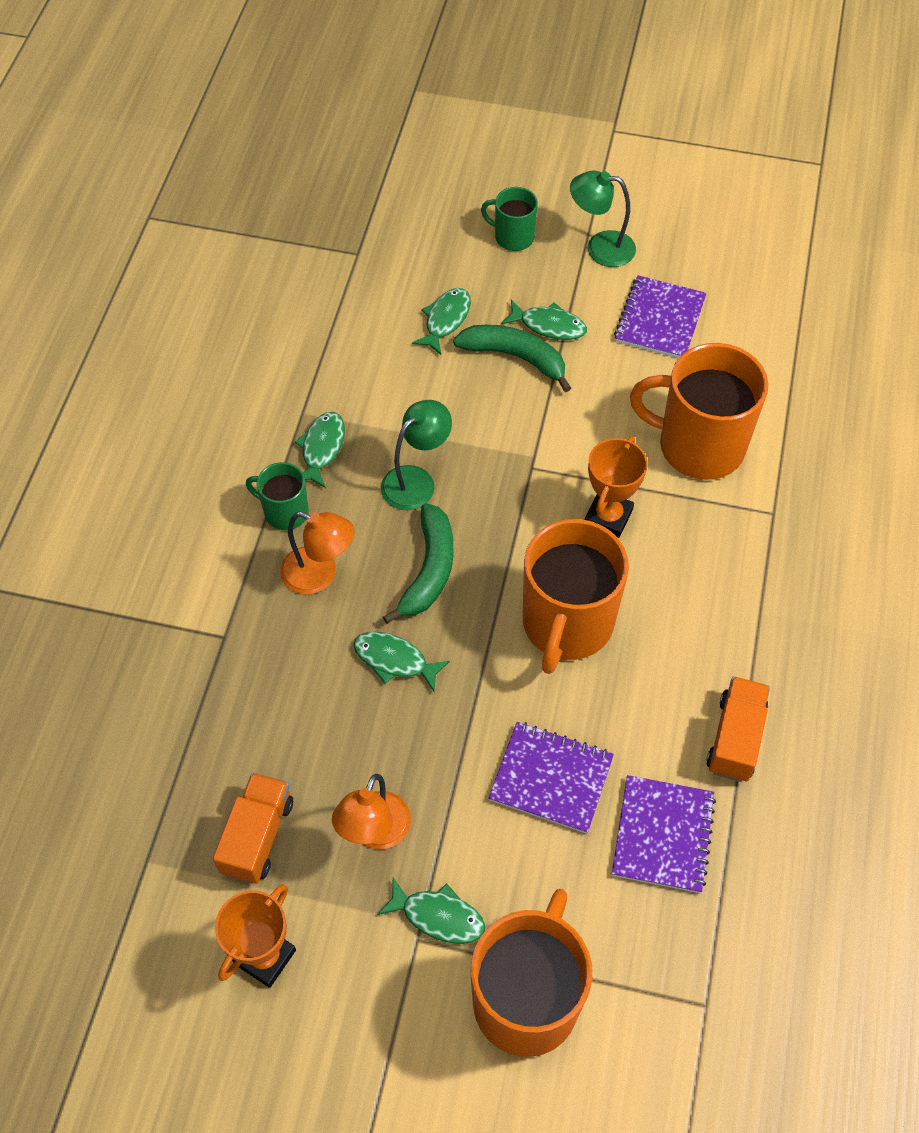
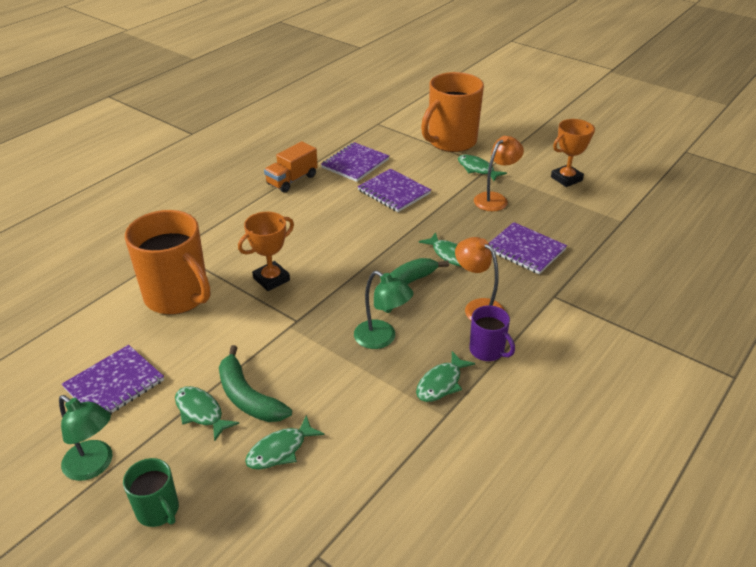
camera: 155 degrees left, 20 degrees down
(257, 836) = (558, 213): orange truck -> none
(285, 512) = (487, 351): green mug -> purple mug
(288, 718) = (525, 250): none -> purple notebook
(416, 480) = (382, 339): green lamp -> green lamp turned 120 degrees counterclockwise
(566, 624) = (339, 241): orange mug -> none

